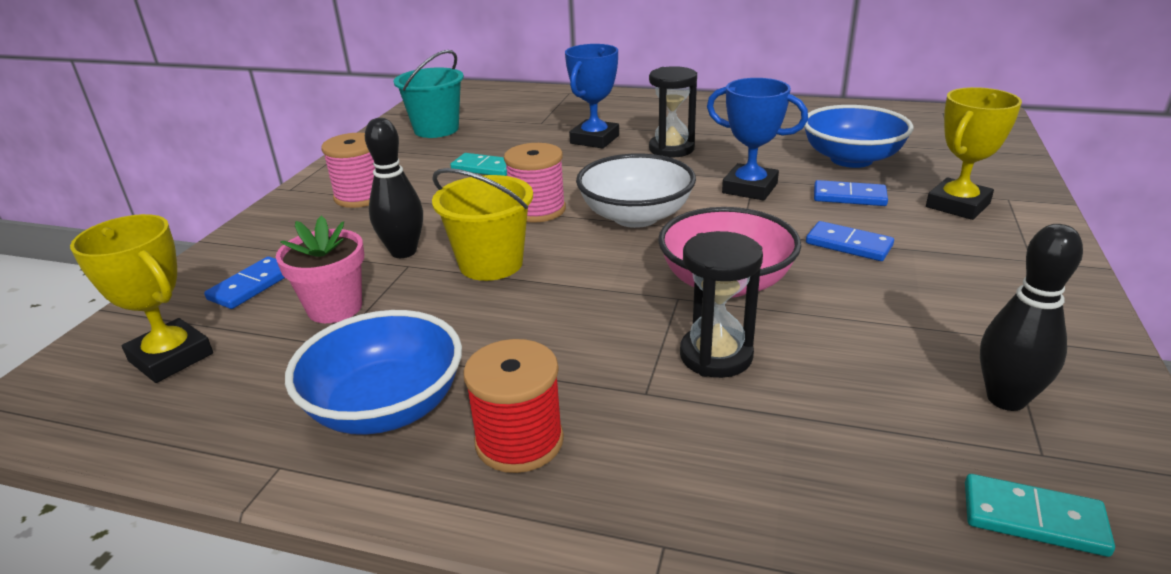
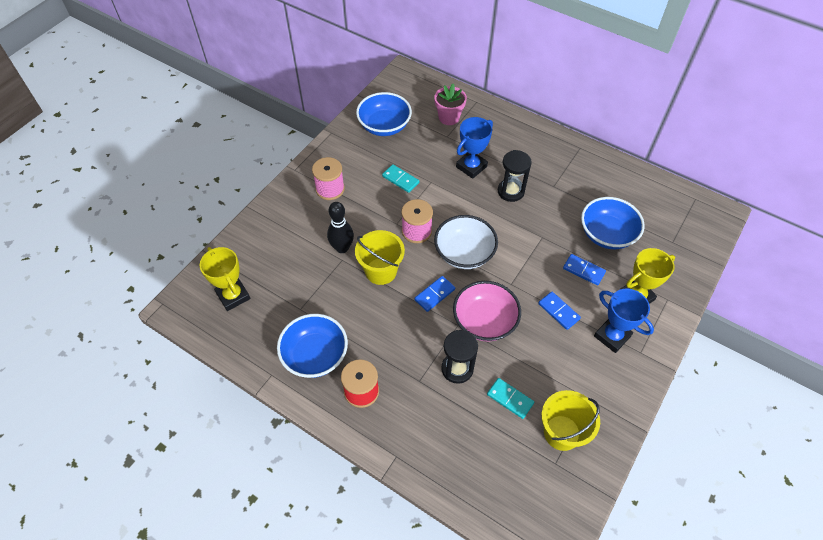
camera: 15 degrees right, 25 degrees up
(252, 286) = (269, 254): blue domino -> blue domino (434, 295)
(335, 308) = (304, 283): pink flower pot -> pink flower pot (449, 117)
(436, 129) = (384, 126): turquoise bucket -> blue bowl
(749, 188) = (535, 246): blue trophy -> blue trophy (612, 336)
(1006, 399) = (562, 432): black bowling pin -> yellow bucket
(1033, 518) = (530, 489): turquoise domino -> turquoise domino (510, 399)

